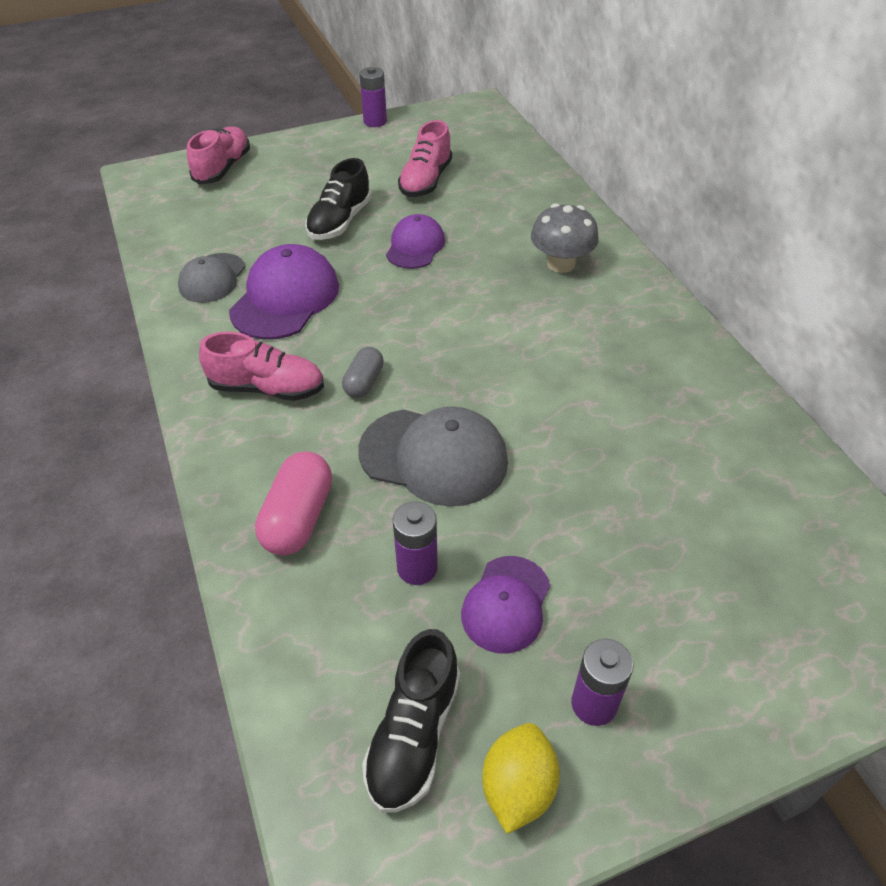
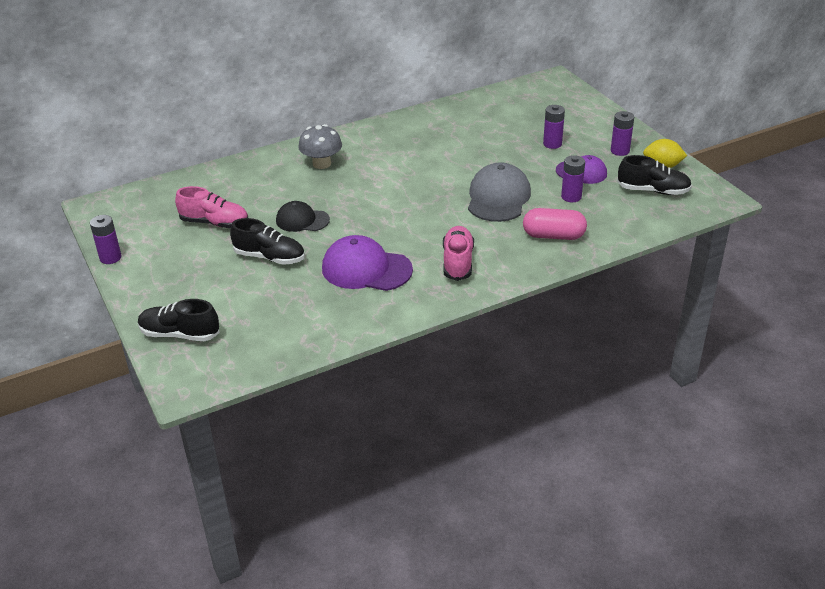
camera: 95 degrees left, 10 degrees down
(212, 278) = (345, 308): grey cap -> none
(223, 168) = (180, 334): pink shoe -> black shoe
(364, 382) = (445, 226): grey capsule -> none
(415, 246) = (302, 220): purple cap -> black cap
(624, 571) = (552, 144): none -> purple battery

